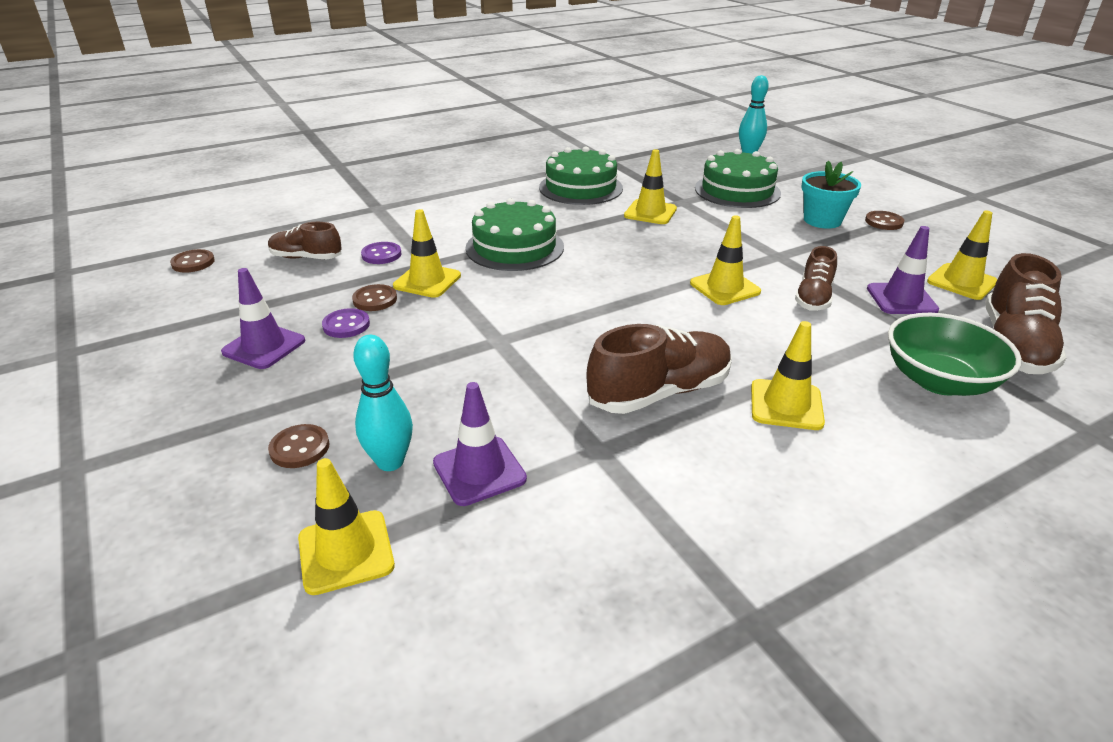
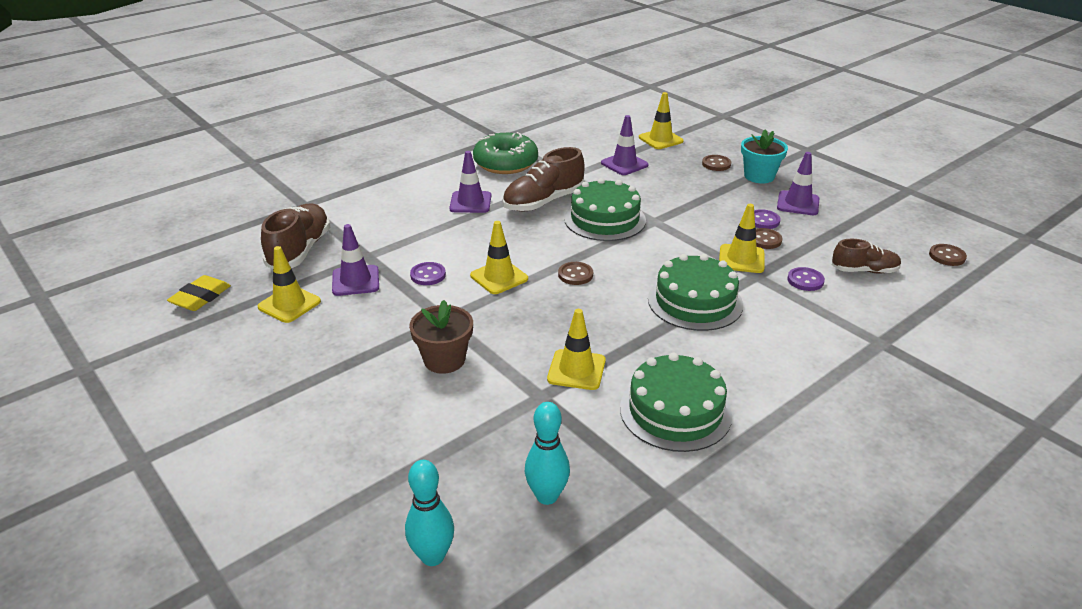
camera: 170 degrees right, 0 degrees up
(390, 462) = (668, 163): turquoise bowling pin -> turquoise bowling pin (547, 496)
(732, 506) = (505, 163): none -> green donut
(737, 190) = (469, 430): green cake -> green cake (605, 219)
(768, 227) = (444, 360): none -> brown flower pot
(786, 405) = (470, 202): yellow traffic cone -> purple traffic cone
(813, 298) = (428, 275): brown shoe -> purple button
(822, 220) = (379, 378): turquoise flower pot -> turquoise flower pot (759, 176)
(883, 222) = (307, 384): brown button -> brown button (575, 275)
(939, 381) = (371, 223): green bowl -> none
(1080, 298) = (200, 297): none -> yellow eraser

